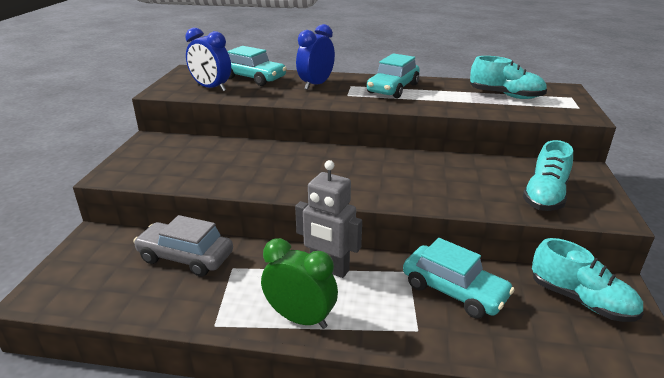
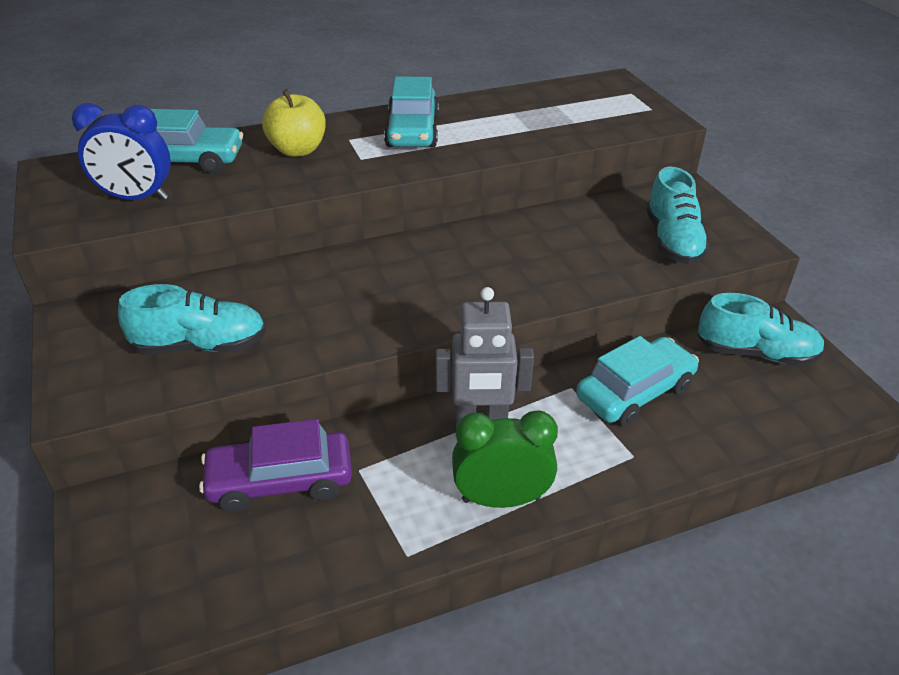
camera: 30 degrees left, 10 degrees up
(185, 257) = (280, 481): grey car -> purple car
(316, 85) = (297, 150): blue clock -> yellow apple
(454, 290) = (634, 392): turquoise car -> turquoise car turned 45 degrees counterclockwise
(505, 96) = (559, 109): turquoise shoe -> turquoise shoe (200, 346)

